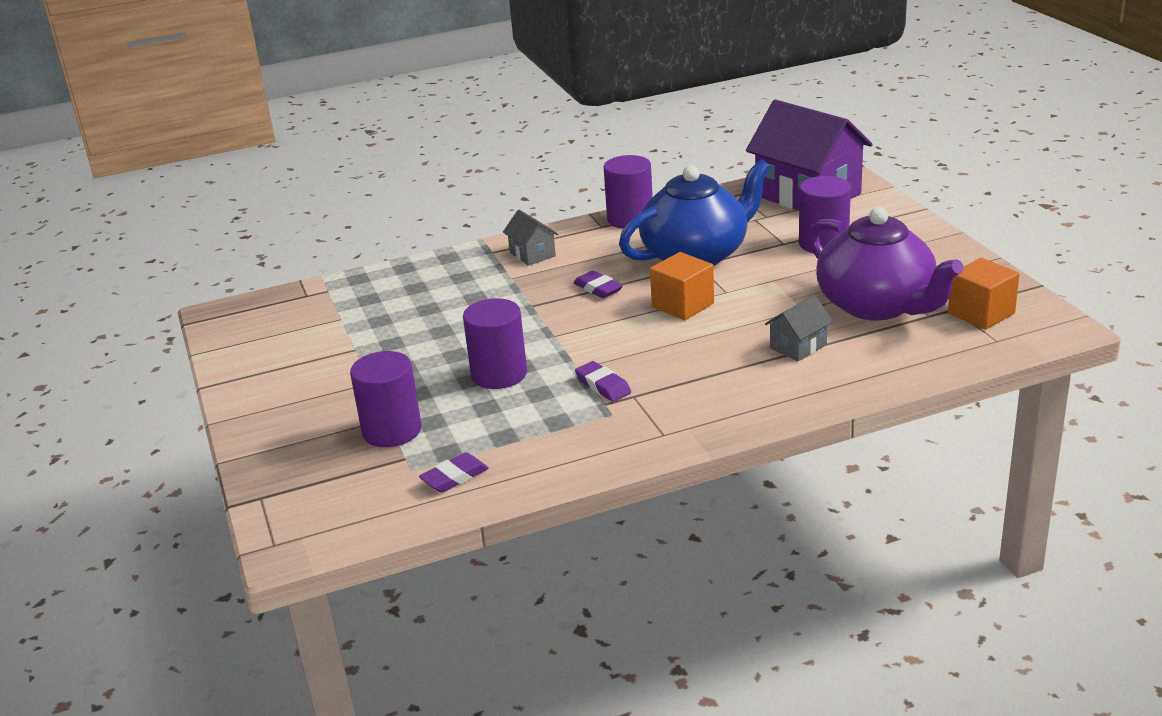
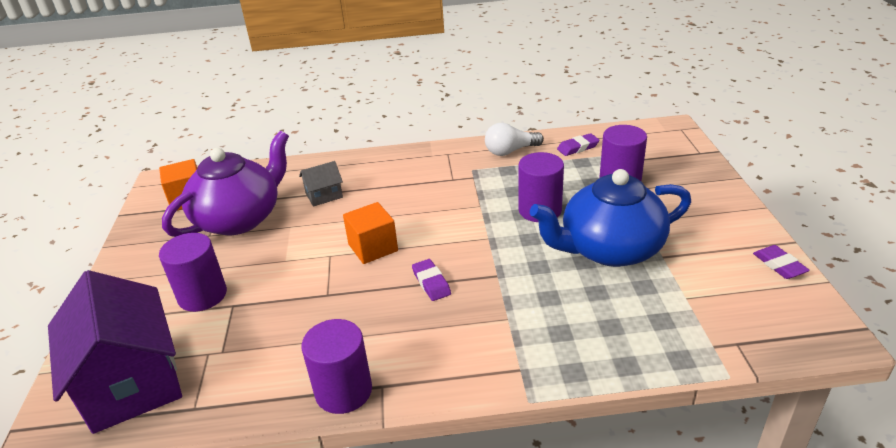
camera: 165 degrees left, 5 degrees up
(532, 254) = (476, 352): grey house -> none
(563, 453) = (510, 151): none -> white light bulb
(603, 386) = (469, 189): purple eraser -> purple eraser (779, 265)
(696, 255) = (319, 308): blue teapot -> blue teapot (609, 249)
(877, 305) = (240, 218): purple teapot -> purple teapot turned 60 degrees clockwise

